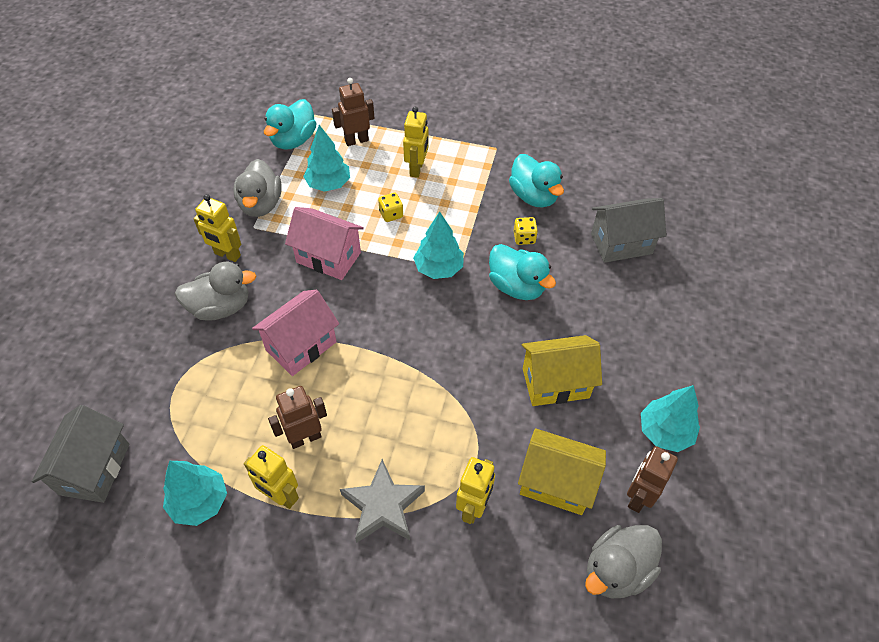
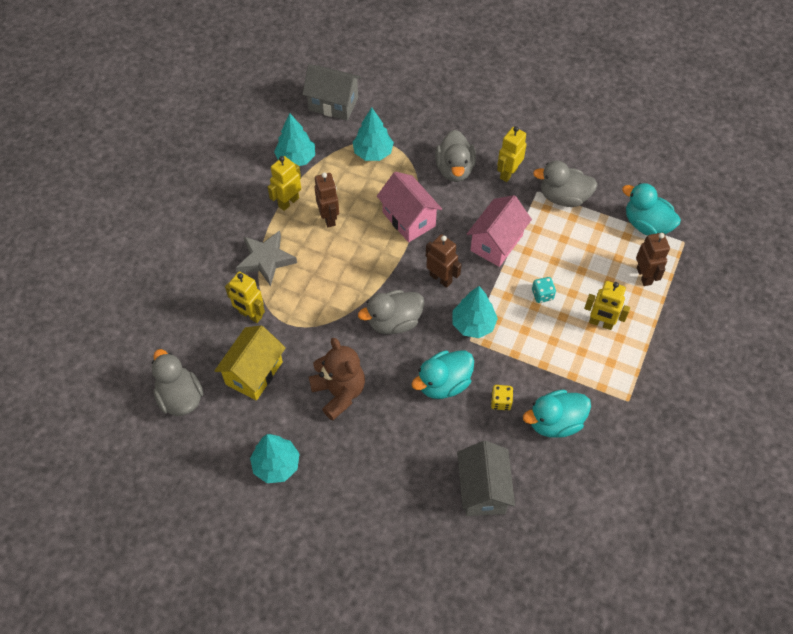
camera: 100 degrees right, 5 degrees up
(328, 184) = (585, 249): turquoise tree -> turquoise tree (373, 153)
(391, 214) = (542, 295): yellow dice -> turquoise dice
(450, 342) = (394, 321): none -> grey duck
(555, 383) = (339, 392): yellow house -> brown teddy bear
(638, 497) = (228, 428): brown robot -> brown robot (441, 278)

